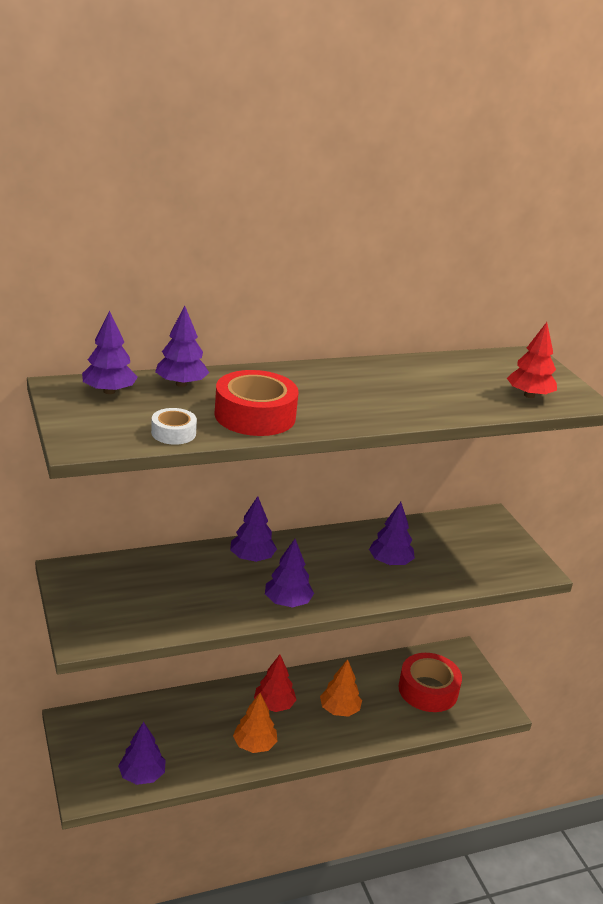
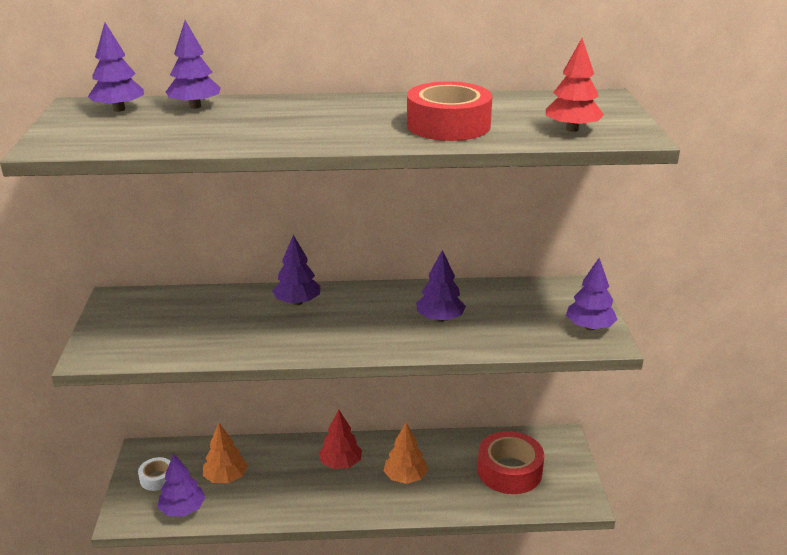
camera: 20 degrees right, 0 degrees up
(173, 433) = (144, 143): white tape -> white tape (157, 478)
(254, 745) = (303, 498): orange tree -> orange tree (226, 477)
(255, 415) = (242, 133): red tape -> red tape (448, 125)
(287, 602) = (307, 345): purple tree -> purple tree (589, 327)

